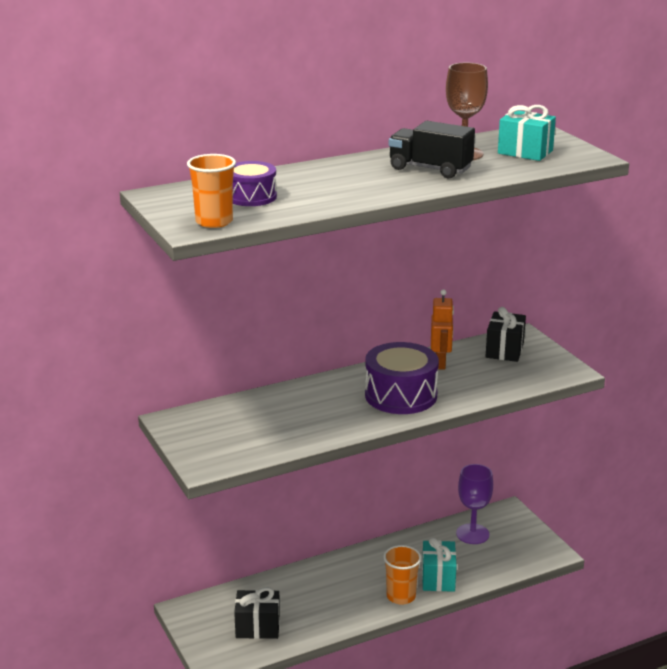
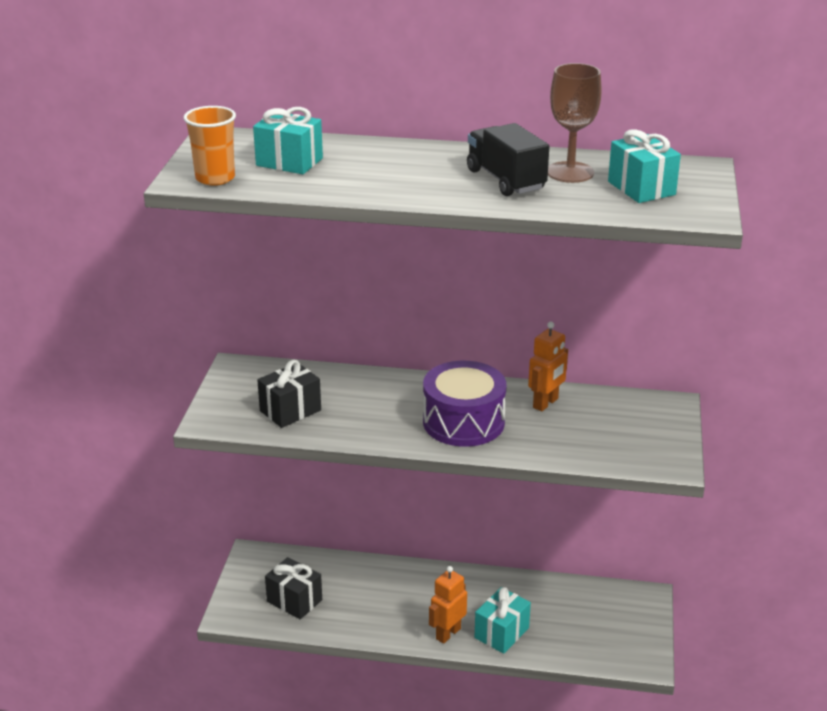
camera: 35 degrees right, 5 degrees up
(251, 197) = (289, 162): purple drum -> turquoise gift
(401, 596) = (448, 633): orange cup -> orange robot
(472, 534) = (583, 604): purple goblet -> none
(504, 350) = (630, 414): black gift -> black gift (290, 410)

